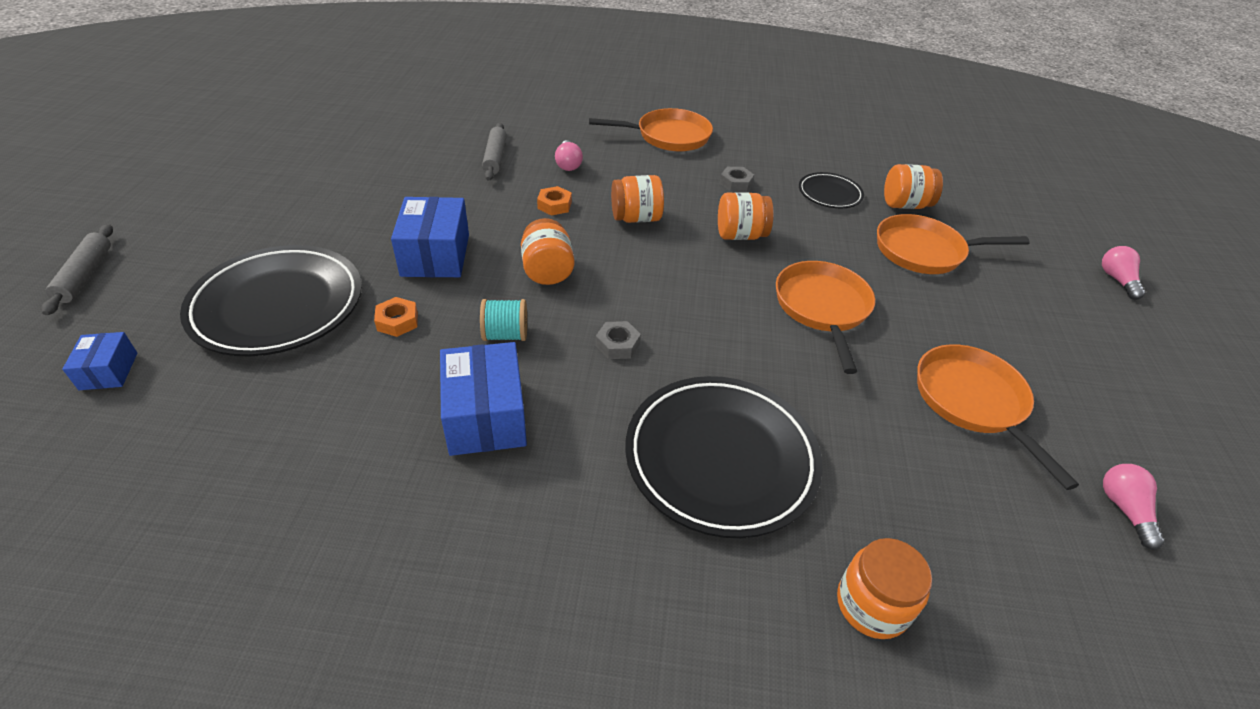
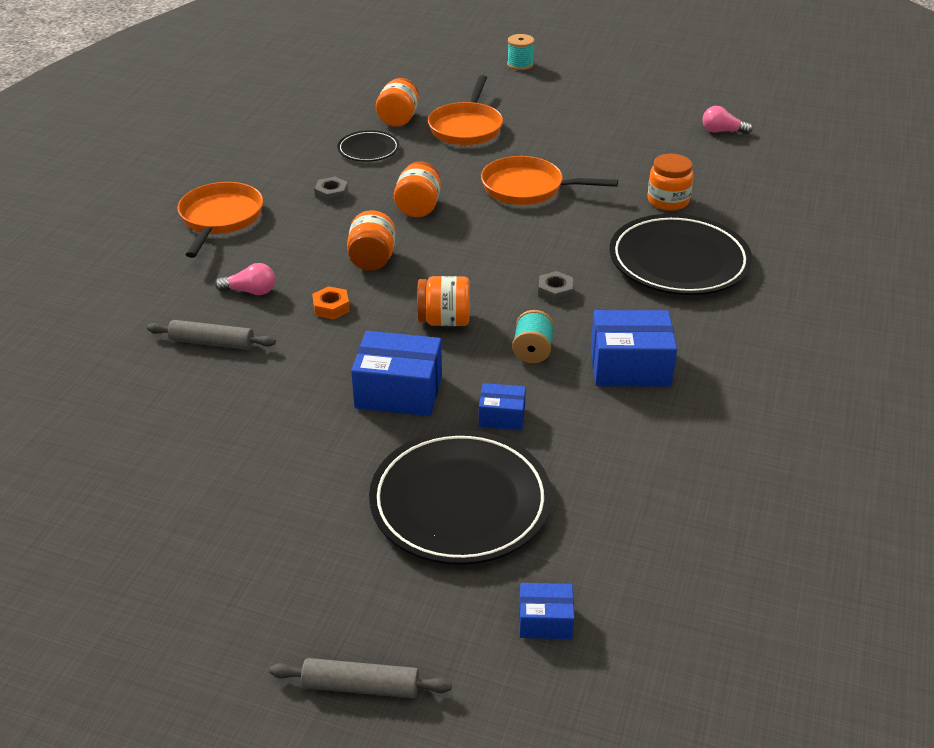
camera: 75 degrees left, 5 degrees down
(397, 321) = (502, 417): orange nut -> blue box
(872, 605) = (788, 228): orange jar -> orange jar (668, 200)
(973, 402) = (634, 153): orange pan -> none
(1117, 280) = (520, 64): pink light bulb -> turquoise spool

